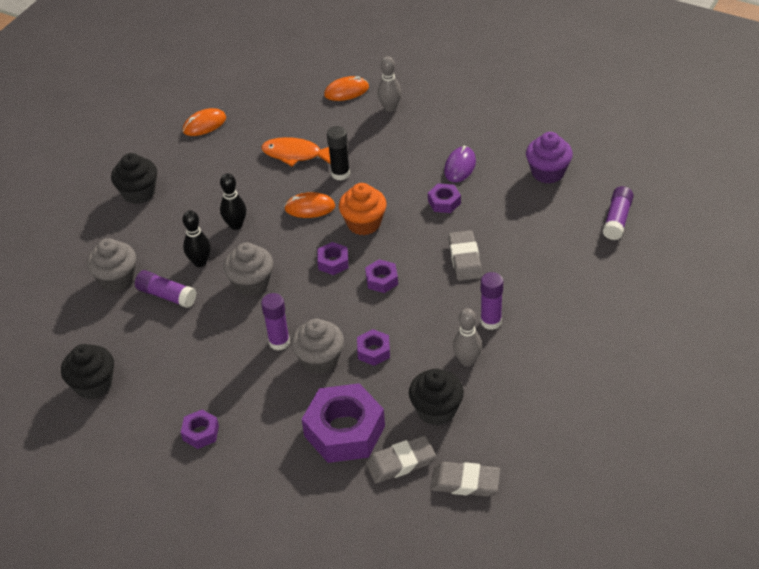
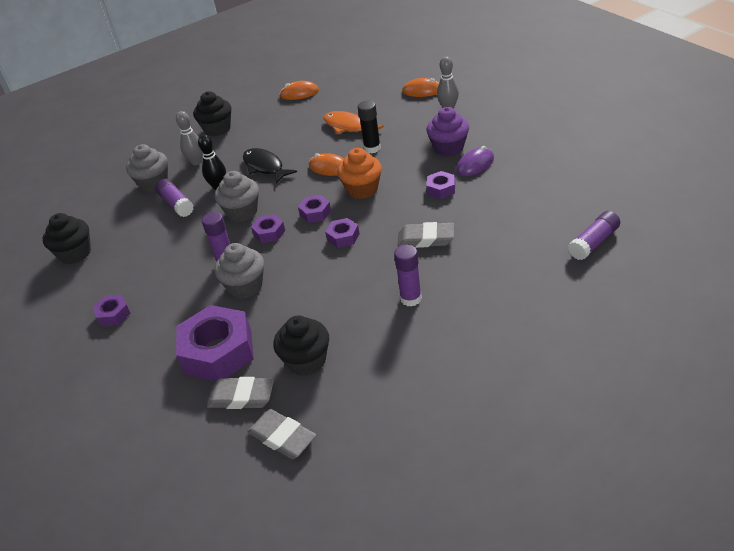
camera: 30 degrees right, 5 degrees down
(236, 225) = (265, 167): black bowling pin -> black fish
(373, 351) = (292, 293): purple nut -> purple nut (269, 233)
(465, 259) = (426, 239): grey eraser -> grey eraser turned 75 degrees clockwise
(467, 360) = (365, 326): grey bowling pin -> grey bowling pin (196, 162)
(548, 172) = (552, 187): purple cupcake -> purple cupcake (448, 148)

